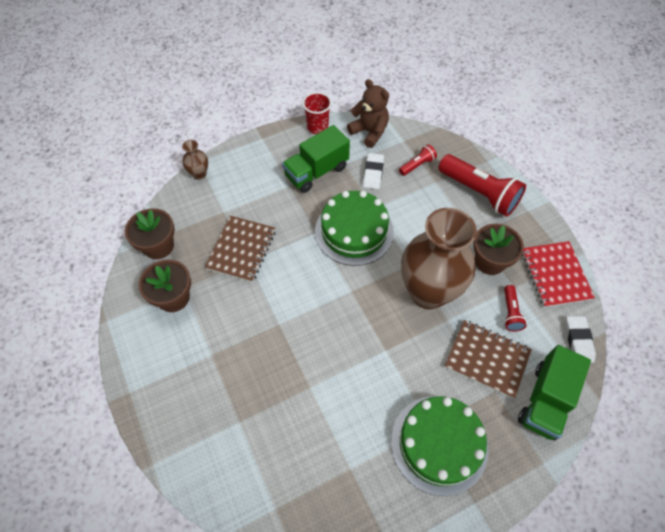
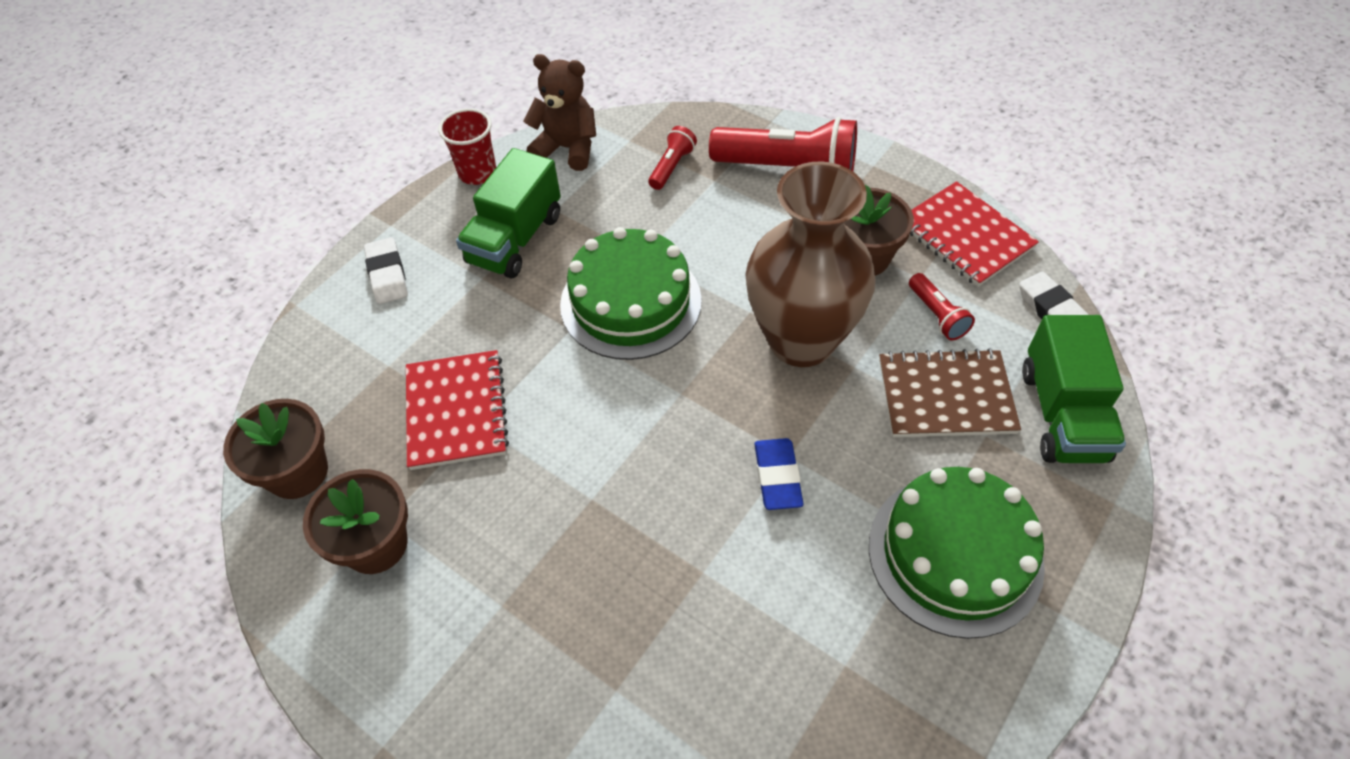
camera: 25 degrees left, 5 degrees down
(199, 174) = (309, 324): brown vase -> none
(241, 250) = (456, 411): brown notebook -> red notebook
(373, 173) = (609, 205): white eraser -> white eraser (387, 274)
(373, 358) = (777, 477): none -> blue eraser

